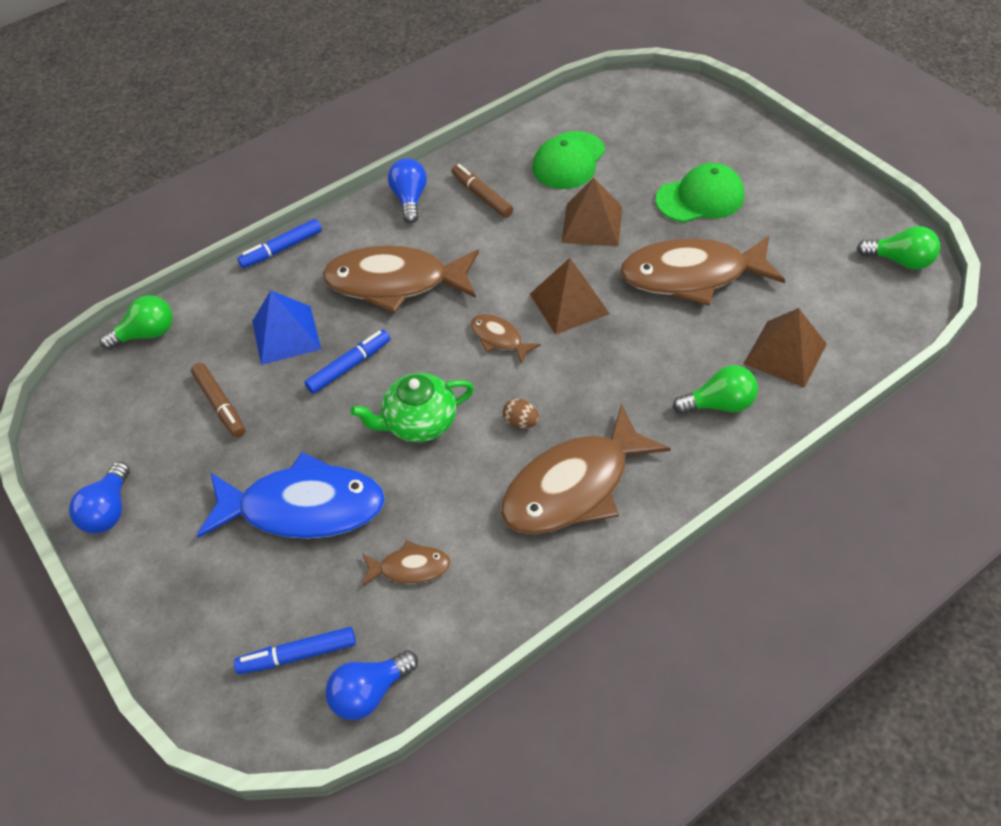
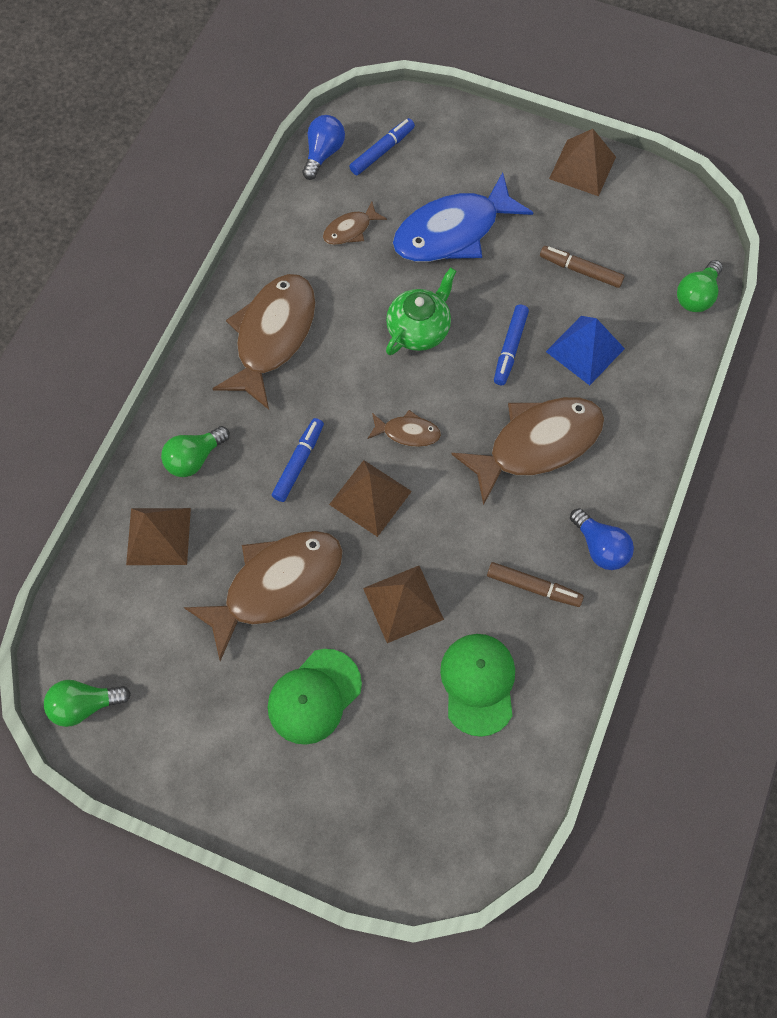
camera: 145 degrees right, 15 degrees up
(109, 510) = (582, 167): blue light bulb -> brown pyramid
(282, 249) = (667, 429): blue marker -> blue marker (299, 463)
(521, 422) = (342, 367): brown egg -> none

